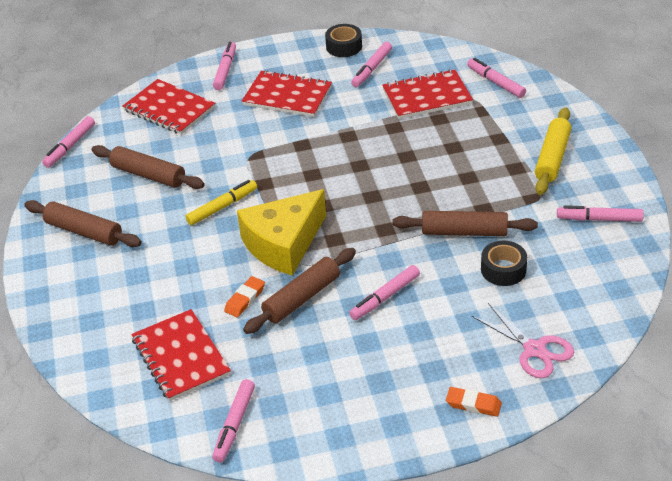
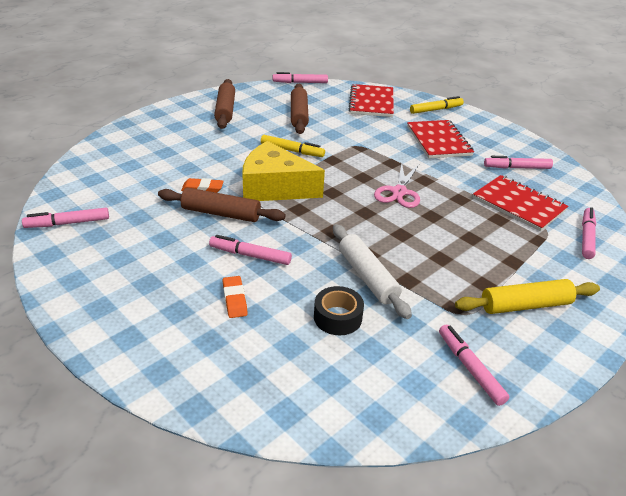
camera: 55 degrees right, 5 degrees down
(180, 357) = (127, 180): red notebook -> none
(225, 70) = (436, 110): pink marker -> yellow marker
(344, 46) = (526, 148): black tape -> none
(464, 232) = (367, 277): brown rolling pin -> white rolling pin
(473, 404) = (144, 350): orange eraser -> orange eraser (234, 299)
(534, 350) = (241, 373): pink scissors -> pink scissors (399, 192)

